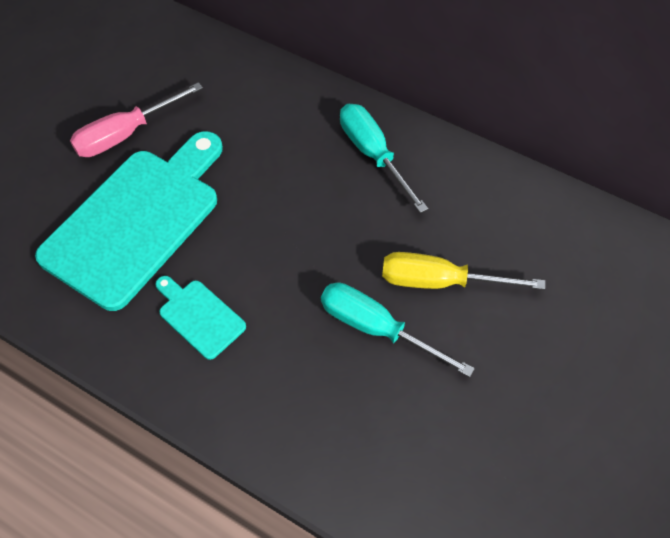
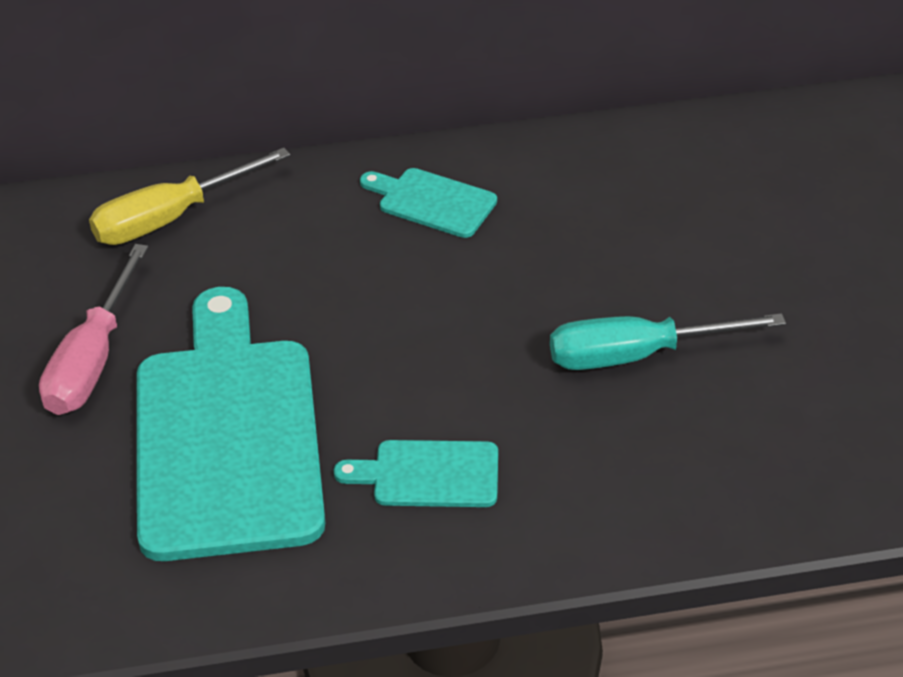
camera: 40 degrees left, 15 degrees down
(373, 154) = (432, 202): turquoise screwdriver -> turquoise cutting board
(440, 282) = (649, 272): yellow screwdriver -> yellow screwdriver (171, 218)

